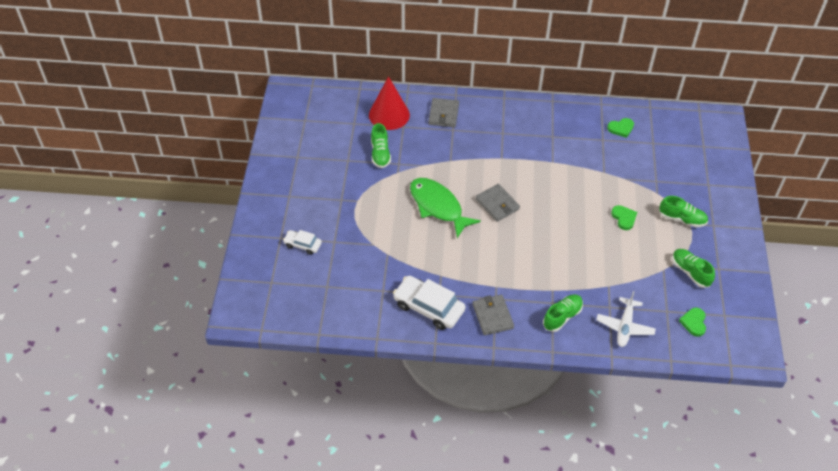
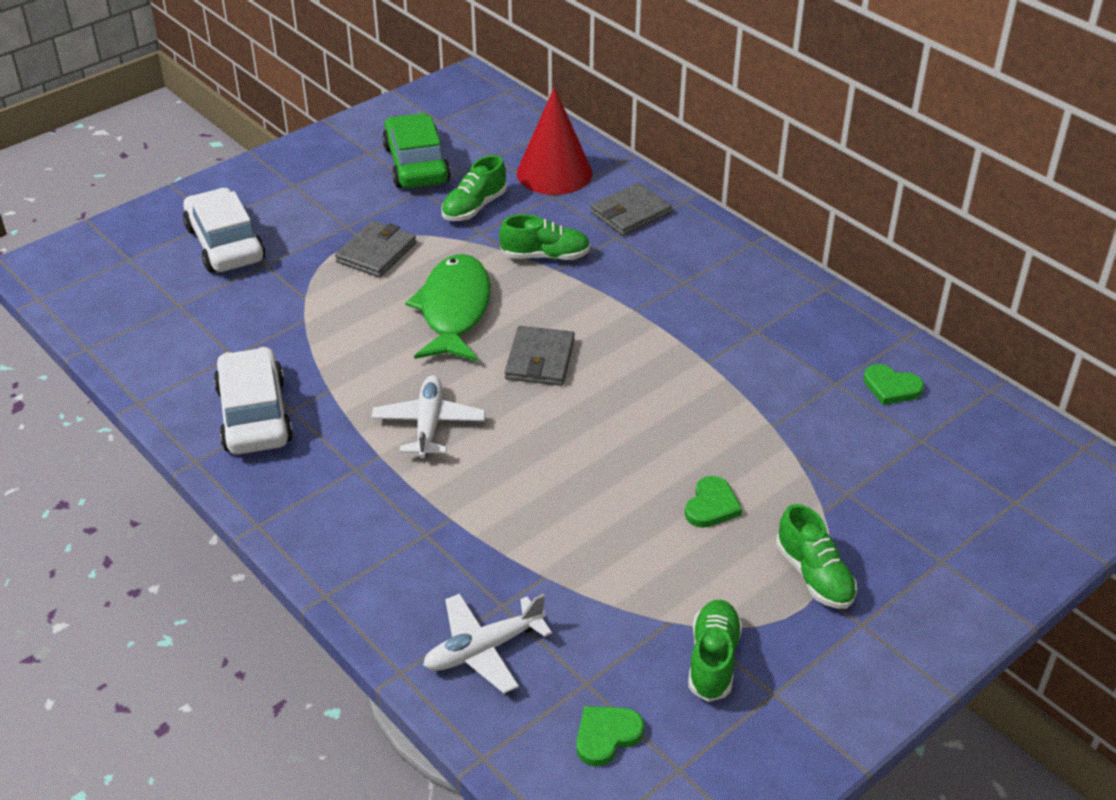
camera: 45 degrees right, 10 degrees down
(302, 245) = (225, 244): white car -> white car, size x1.83
(327, 149) = (416, 164): none -> green car
(492, 316) = (317, 487): grey wallet -> grey wallet (376, 253)
(495, 261) = (429, 424): none -> white plane
(562, 317) = (410, 562): green shoe -> green shoe (545, 256)

